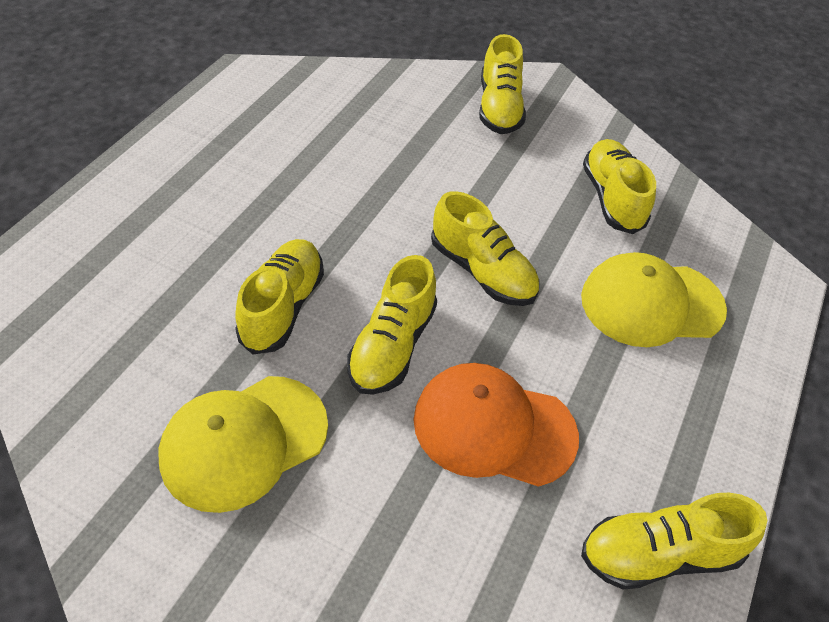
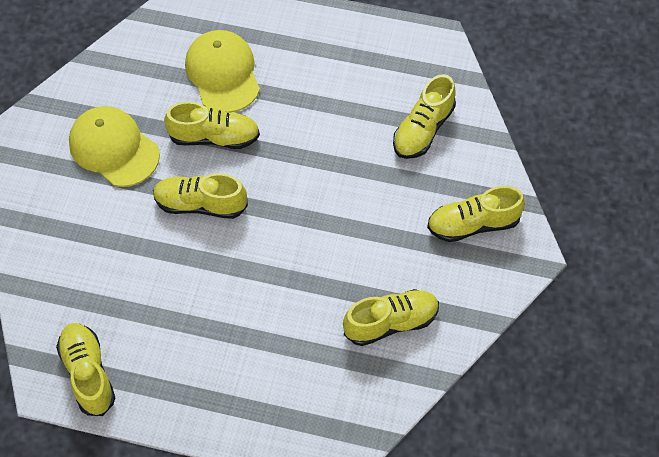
camera: 80 degrees right, 10 degrees up
(482, 271) = (281, 244): yellow shoe -> yellow shoe (423, 130)
(493, 427) = (154, 273): orange cap -> none
(651, 303) = (285, 359): yellow cap -> yellow cap (223, 73)

